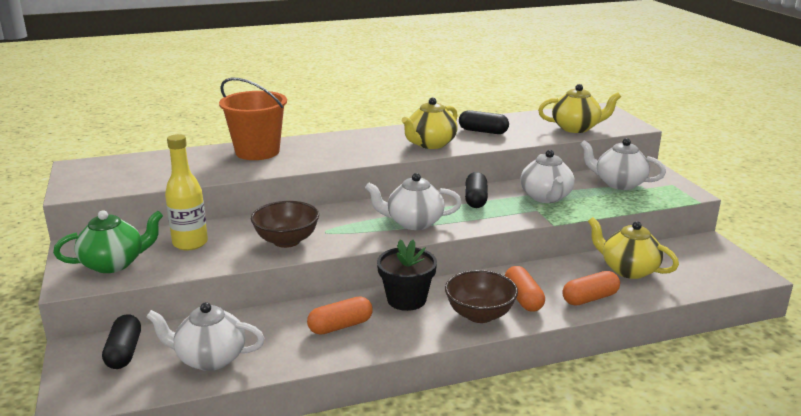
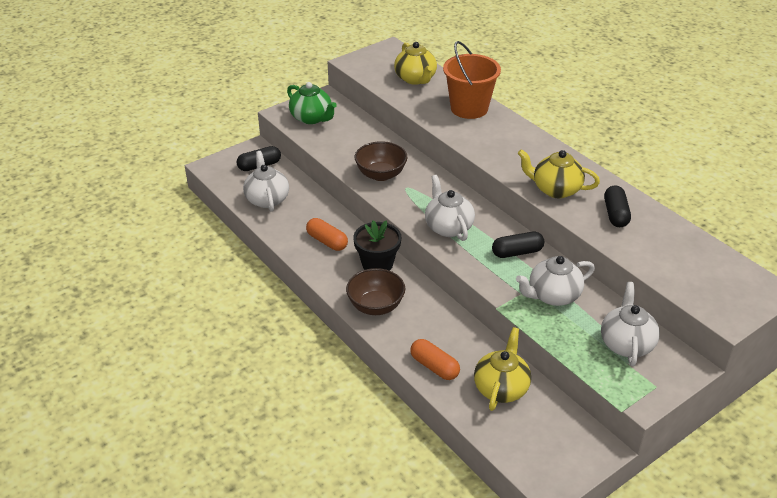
camera: 70 degrees right, 15 degrees up
(190, 243) = (353, 136): yellow bottle -> none
(523, 298) = (412, 326): orange capsule -> none
(576, 128) = (681, 276): yellow teapot -> yellow teapot (415, 79)

